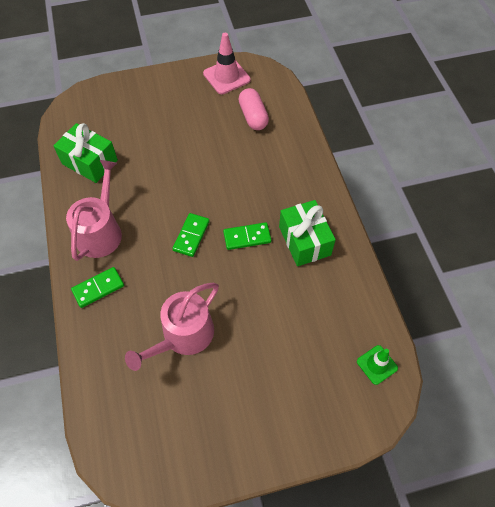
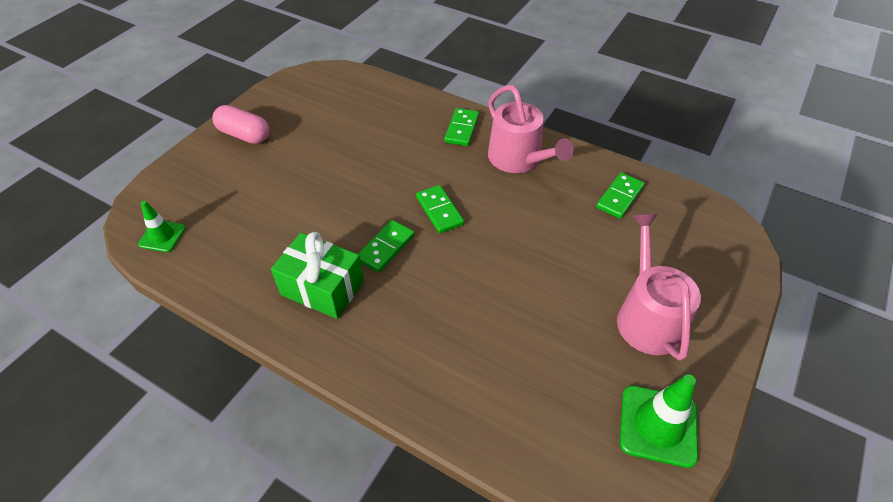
camera: 135 degrees right, 10 degrees down
(90, 162) = (619, 197): green gift -> green domino
(183, 336) = (357, 147): pink watering can -> pink watering can (647, 317)
(226, 77) = (658, 426): pink traffic cone -> green traffic cone
(253, 116) = (544, 391): pink capsule -> pink capsule (244, 135)

